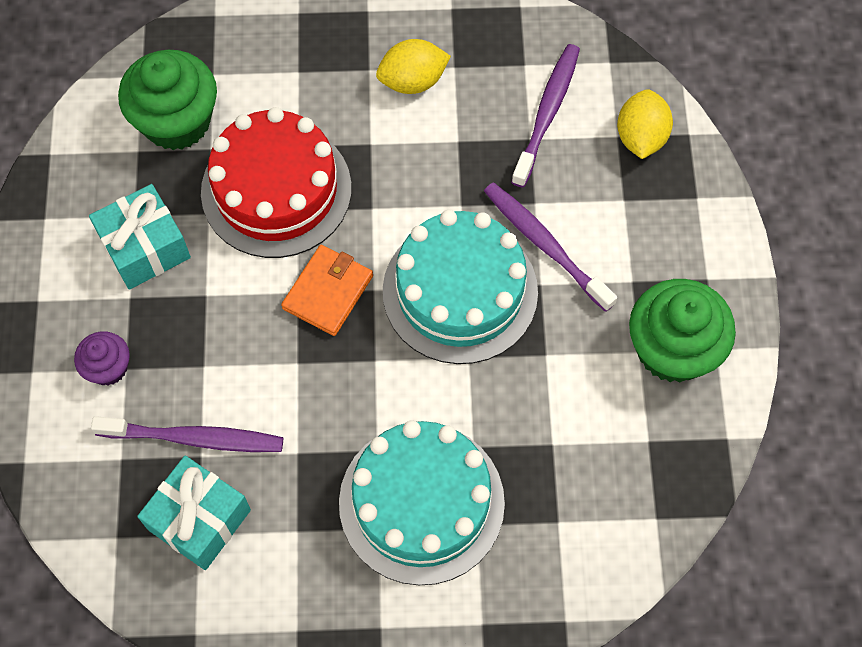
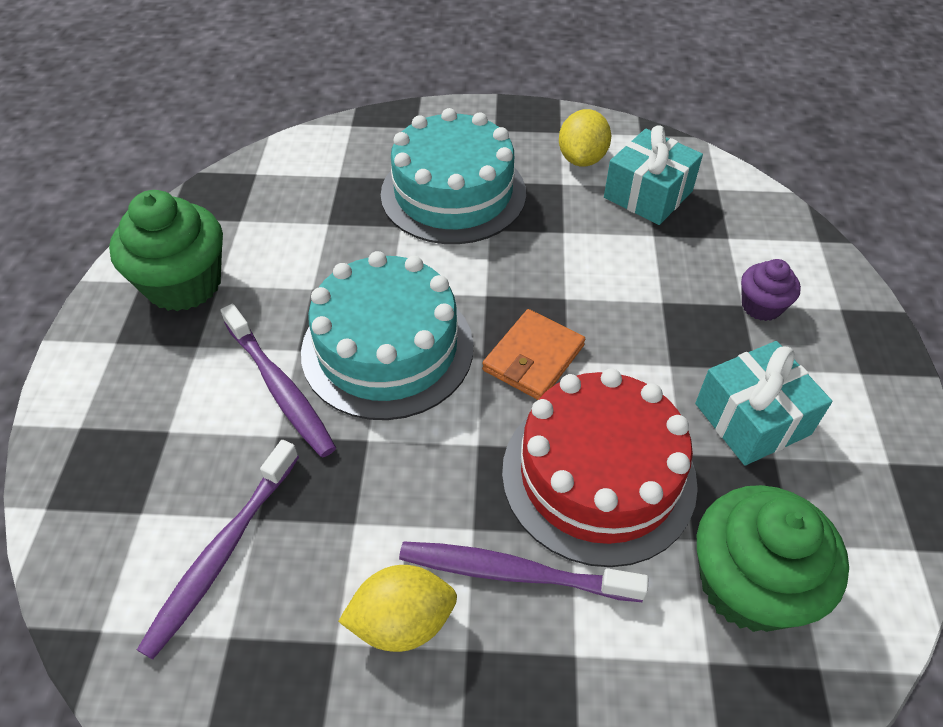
camera: 175 degrees left, 15 degrees down
(194, 438) = (661, 247): purple toothbrush -> purple toothbrush (513, 572)
(641, 137) = (110, 508): yellow lemon -> yellow lemon (582, 159)

